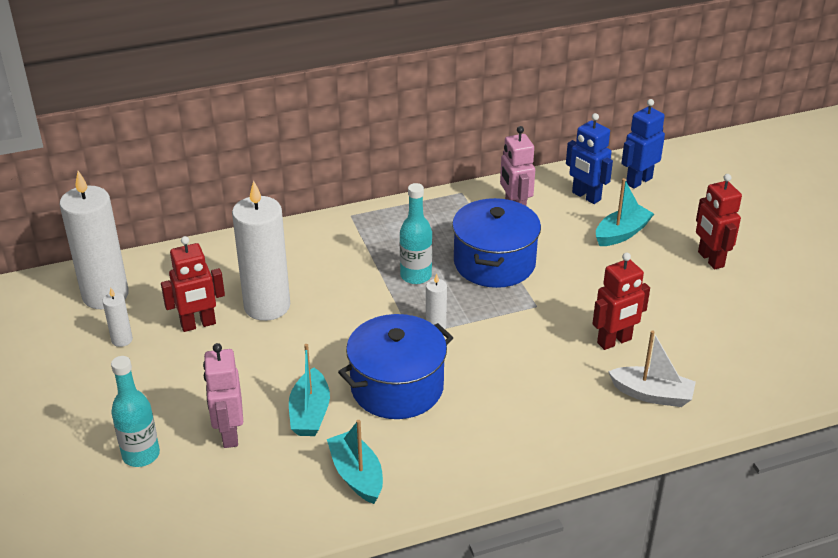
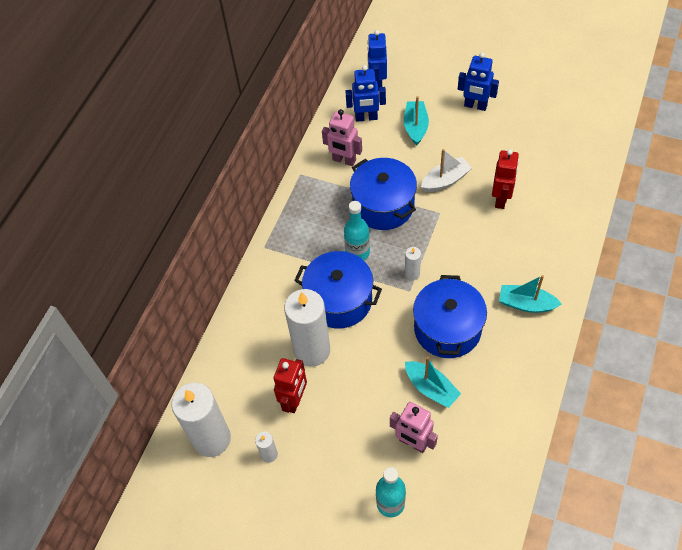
camera: 45 degrees left, 20 degrees up
(345, 293) = (339, 300): none -> blue pot
(356, 475) = (501, 396): turquoise boat -> turquoise boat (526, 304)
(652, 394) = (555, 214): white boat -> white boat (445, 180)
(710, 259) = (475, 106): red robot -> blue robot

